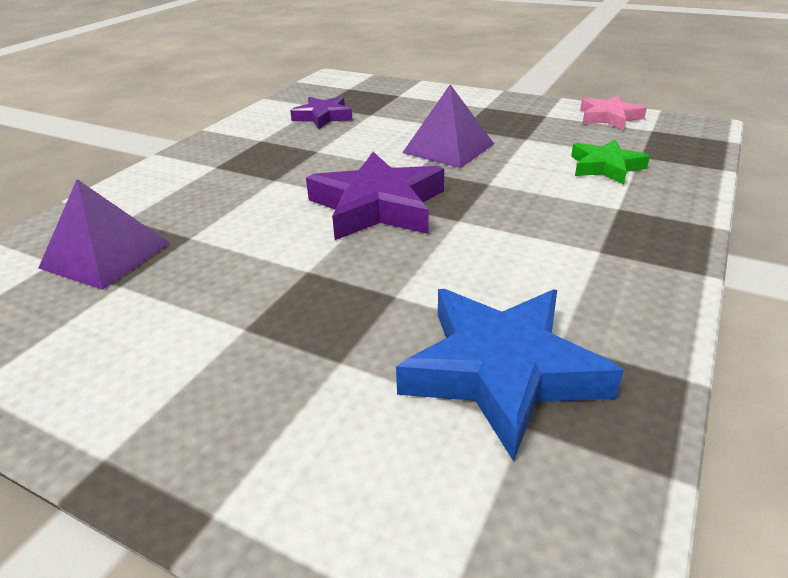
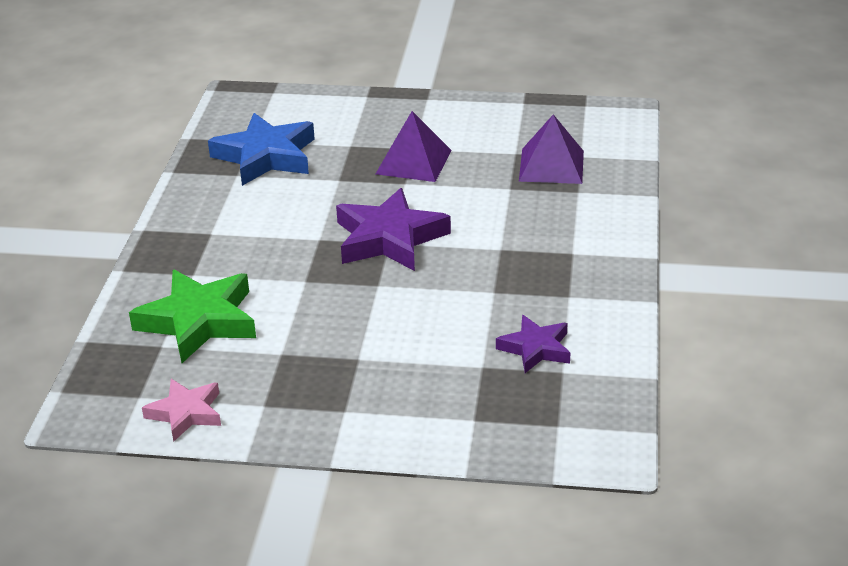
camera: 160 degrees right, 0 degrees up
(448, 148) = (360, 320): purple pyramid -> purple pyramid (413, 162)
(605, 167) = (199, 321): green star -> green star, size x1.71

